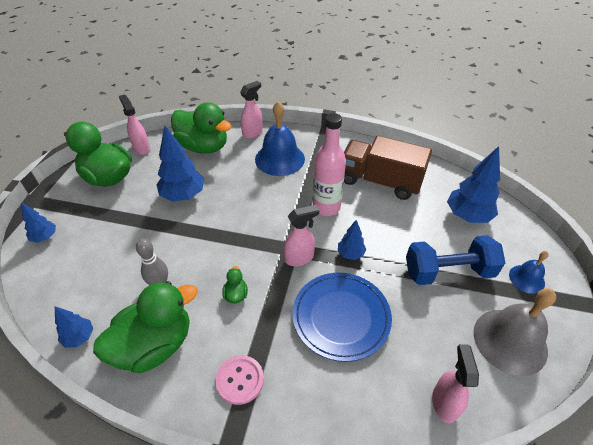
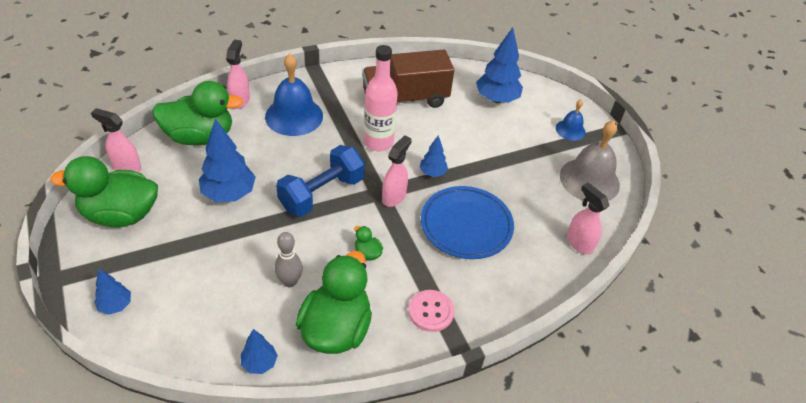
camera: 40 degrees left, 0 degrees up
(448, 272) = (515, 151): blue dumbbell -> blue dumbbell (322, 194)

